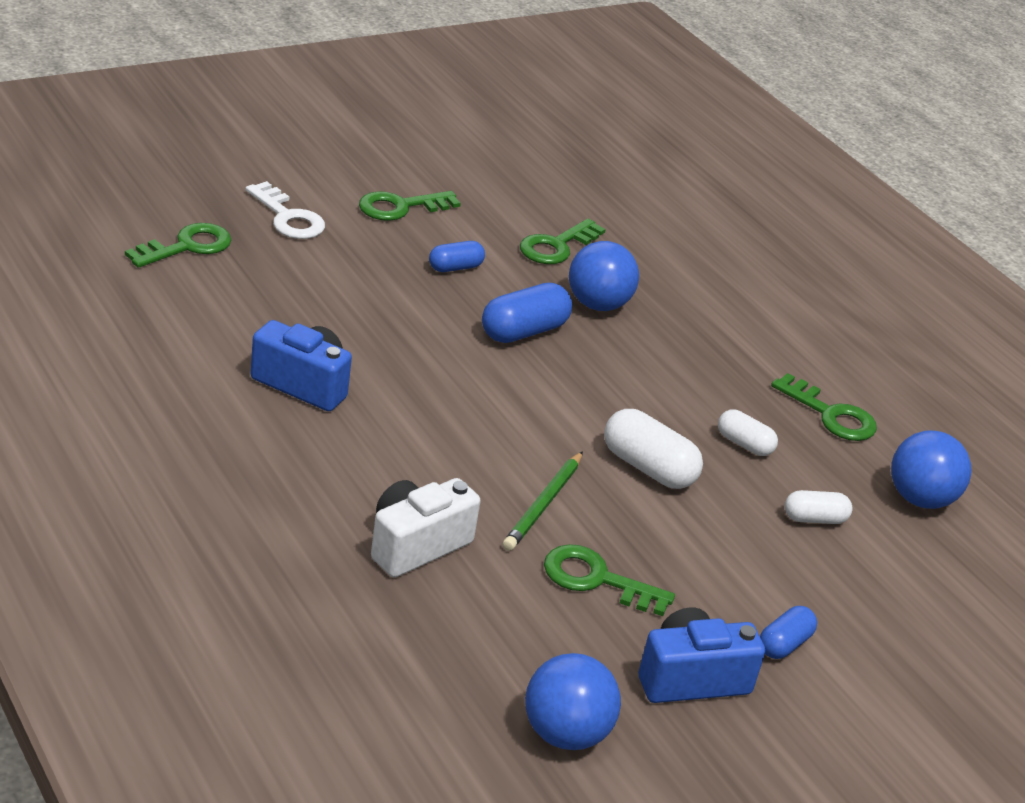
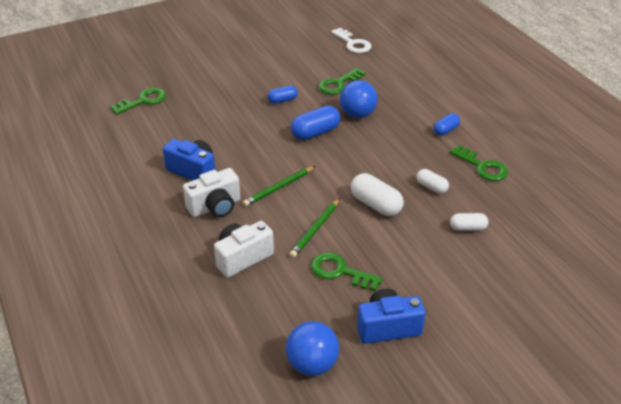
camera: 10 degrees right, 5 degrees up
(288, 218) = (198, 81): white key -> white key (353, 43)
(353, 452) = (215, 207): none -> white camera
(400, 207) = (257, 70): green key -> none
(468, 426) = (279, 188): none -> green pencil
(784, 644) = (443, 304): blue capsule -> blue capsule (445, 130)
(920, 499) = (530, 212): blue ball -> none

